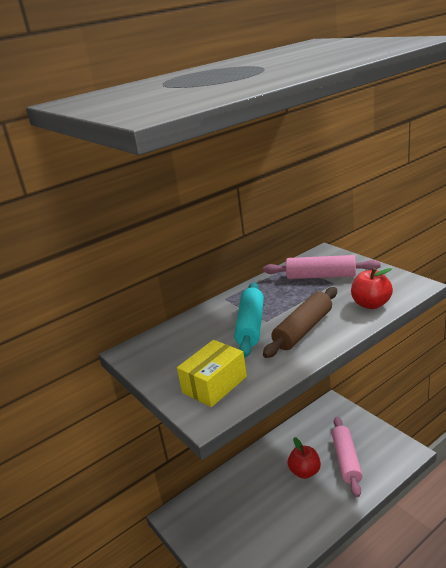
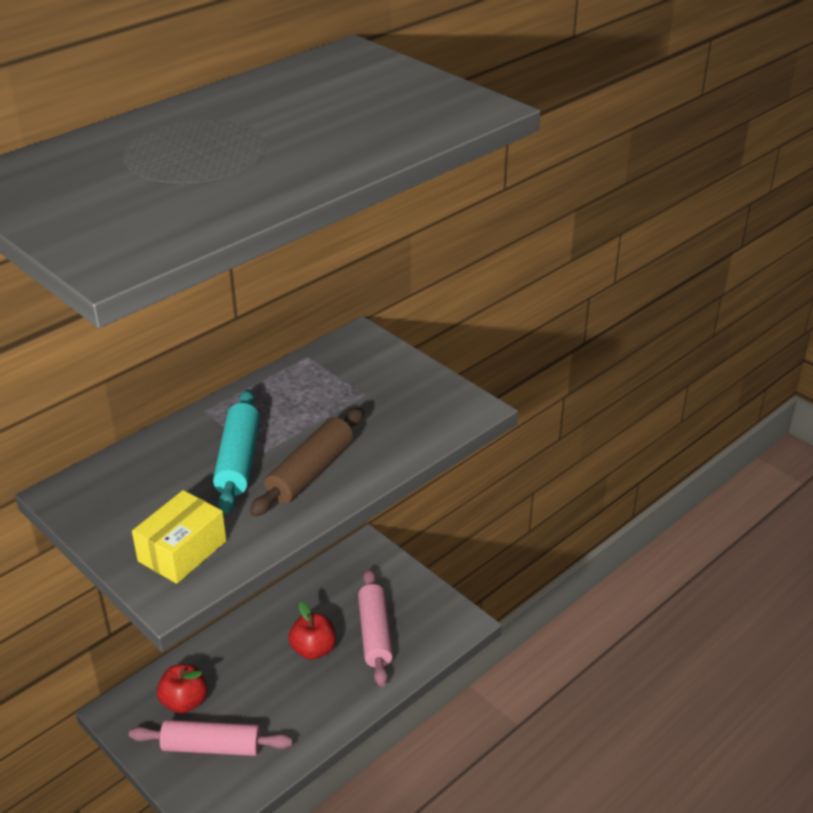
camera: 10 degrees left, 10 degrees up
(321, 276) = (348, 381): pink rolling pin -> pink rolling pin (212, 746)
(371, 304) = (408, 436): red apple -> red apple (184, 702)

